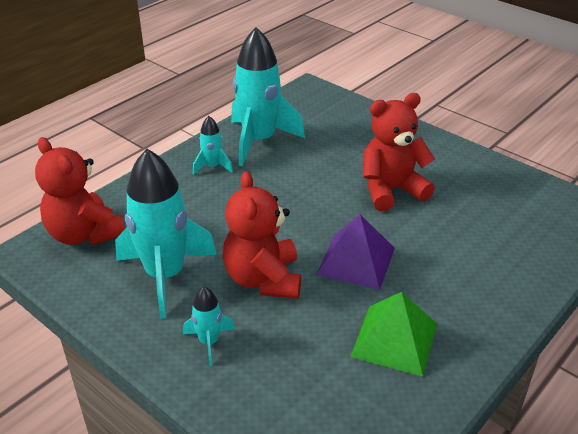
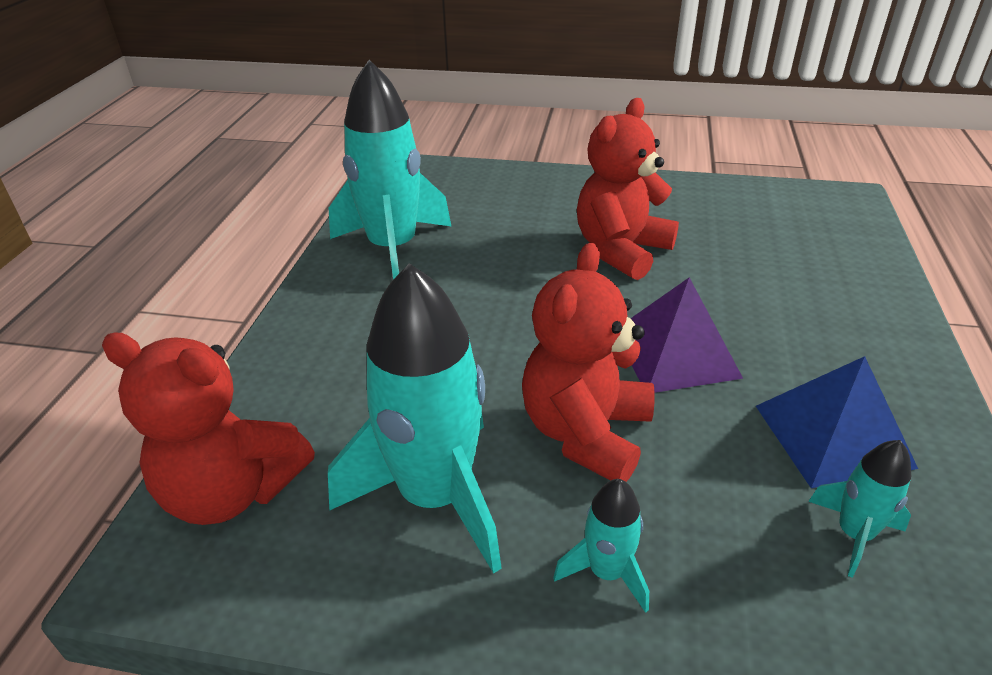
camera: 30 degrees left, 0 degrees up
(212, 167) = (358, 305): turquoise rocket -> turquoise rocket (854, 534)
(263, 279) = (585, 433): red teddy bear -> red teddy bear turned 60 degrees clockwise
(395, 339) = (833, 435): green pyramid -> blue pyramid

